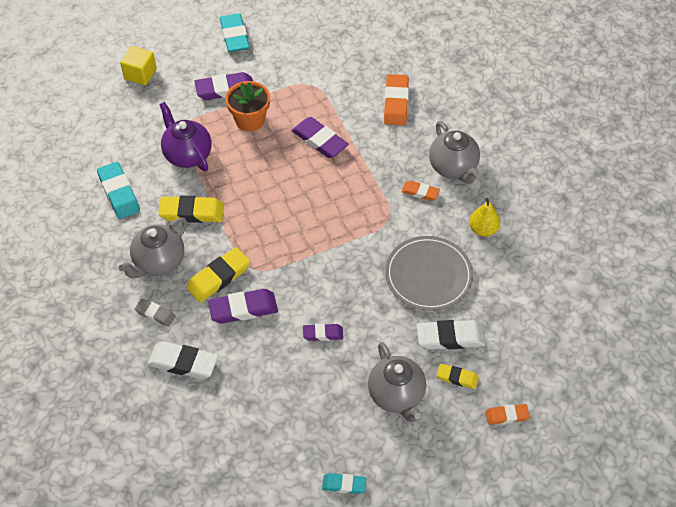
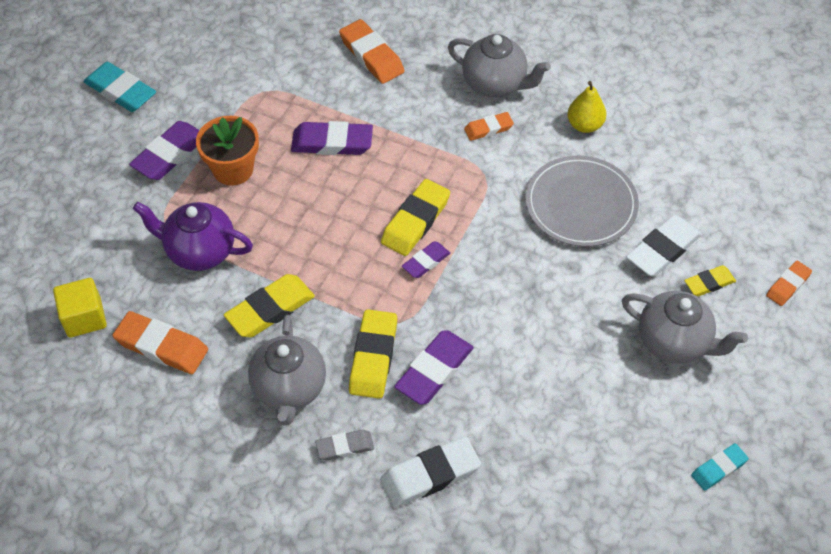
camera: 40 degrees left, 0 degrees up
(119, 193) = (161, 346): turquoise eraser -> orange eraser
(140, 74) = (49, 199): yellow cube -> yellow cube (84, 318)
(320, 218) = (415, 221): none -> yellow eraser
(323, 334) = (541, 335): purple eraser -> purple eraser (426, 262)

